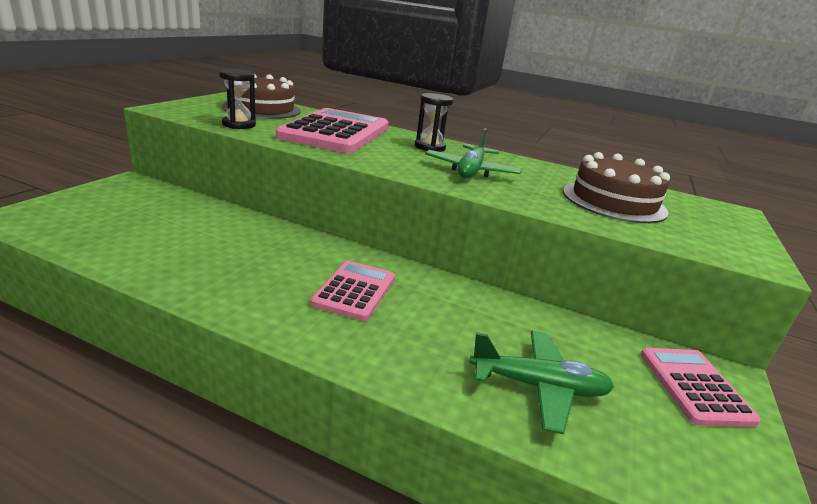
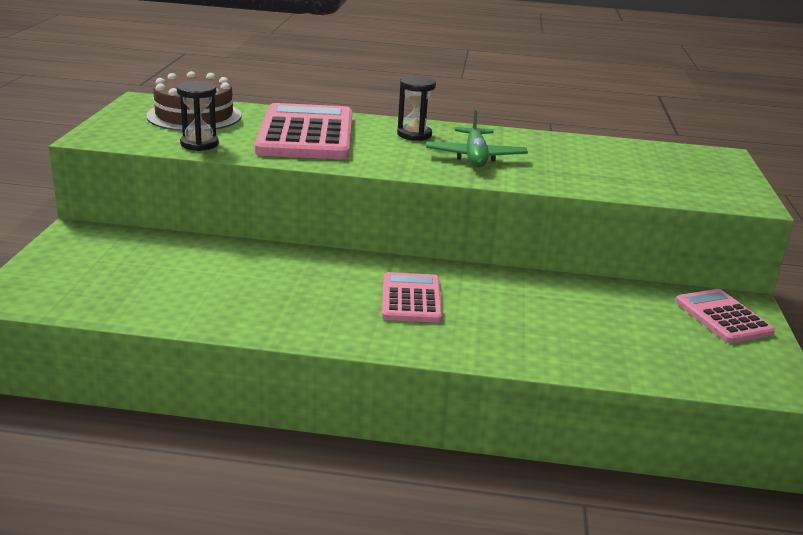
camera: 15 degrees left, 0 degrees up
(538, 386) = (607, 342): green plane -> none
(613, 201) = (619, 166): brown cake -> none

